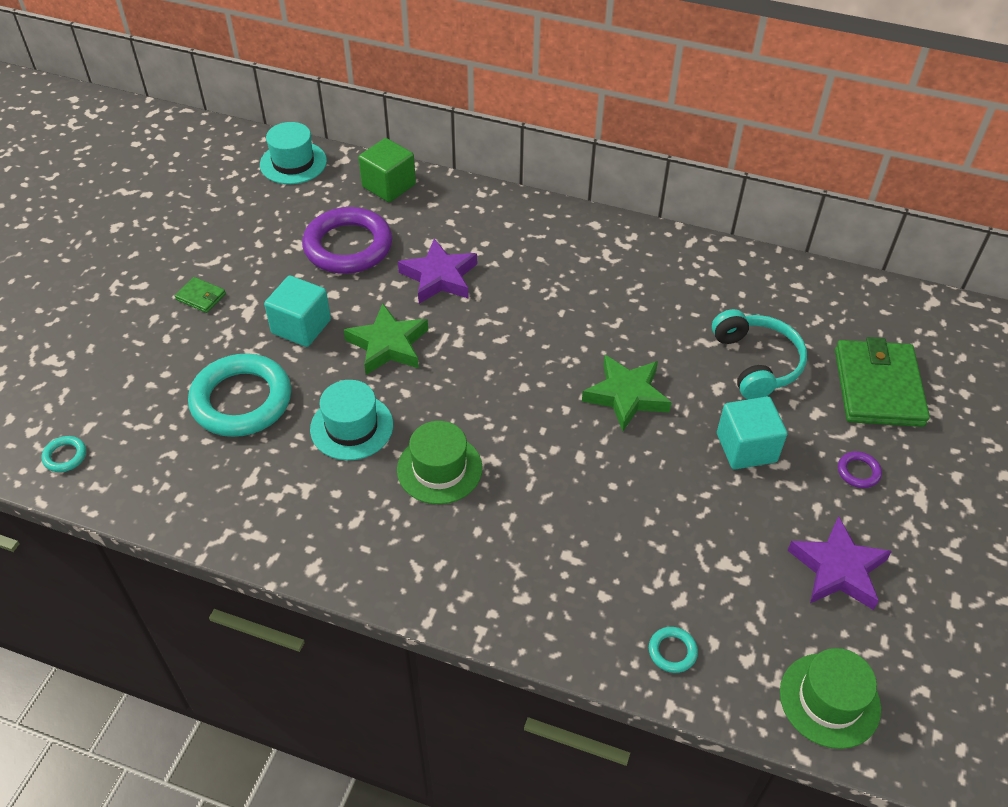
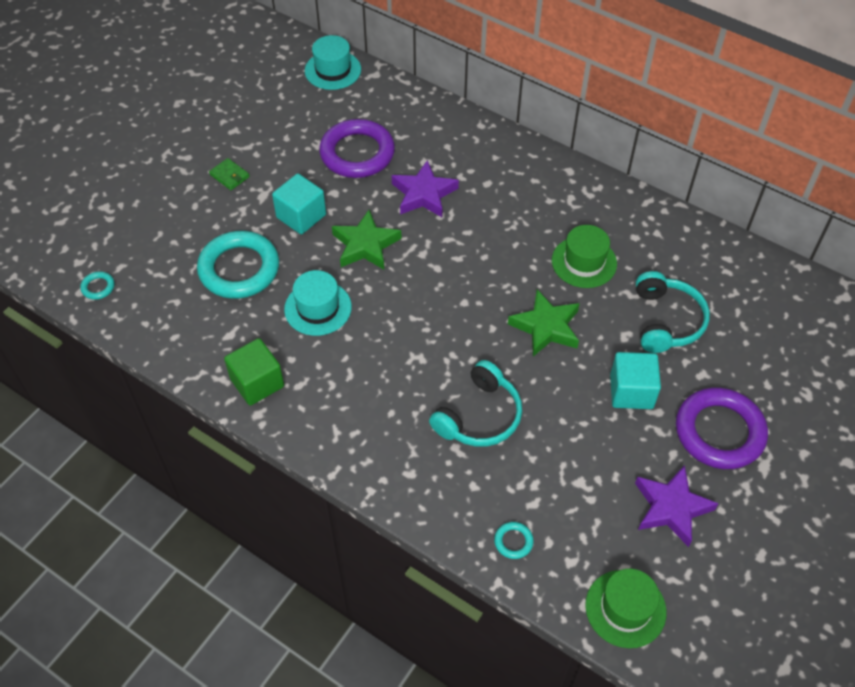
camera: 15 degrees right, 5 degrees up
(389, 186) = (405, 105): green cube -> green cube (257, 383)
(439, 469) = (376, 356): green hat -> green hat (584, 262)
(583, 512) = (479, 416): none -> turquoise headphones
(858, 472) = (719, 432): purple ring -> purple ring, size x2.46
(878, 387) = (764, 363): green wallet -> none

